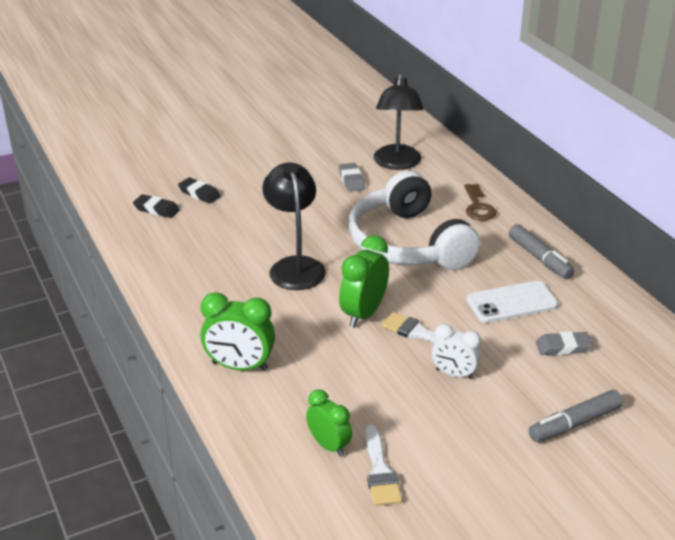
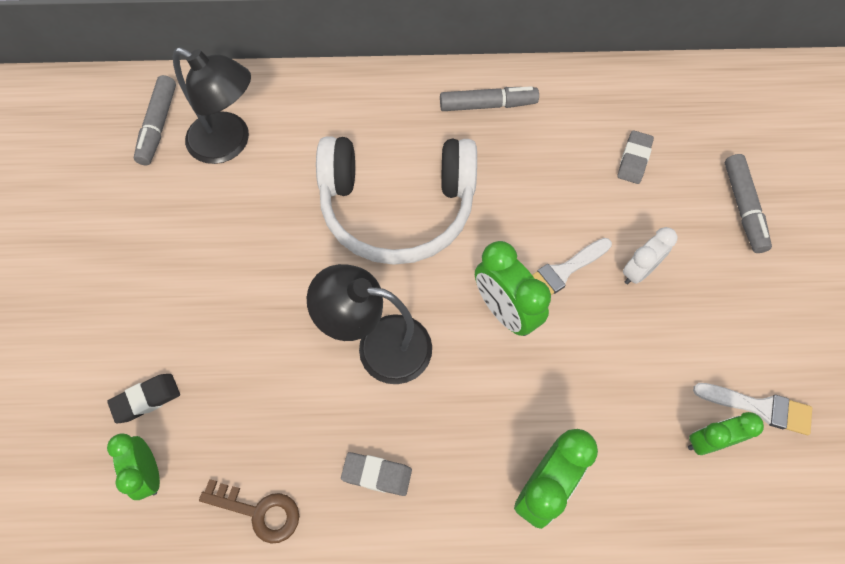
camera: 65 degrees left, 30 degrees up
(156, 209) = (149, 472): black eraser -> green clock
(351, 180) = (234, 206): grey eraser -> grey eraser (377, 474)
(386, 135) = (158, 126): none -> grey marker
(478, 207) = (366, 110): brown key -> brown key (258, 511)
(511, 302) = (548, 166): white phone -> none

